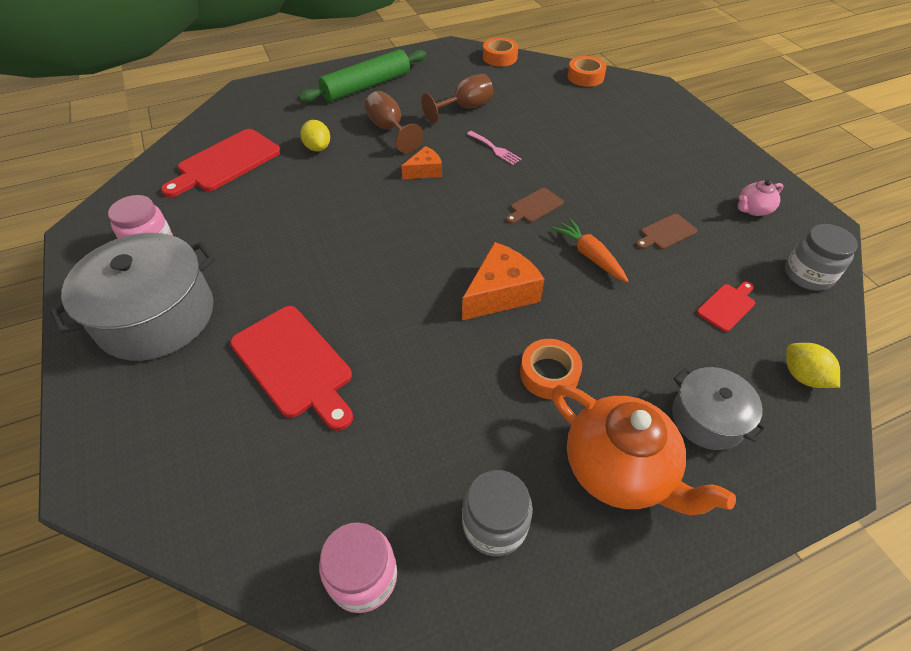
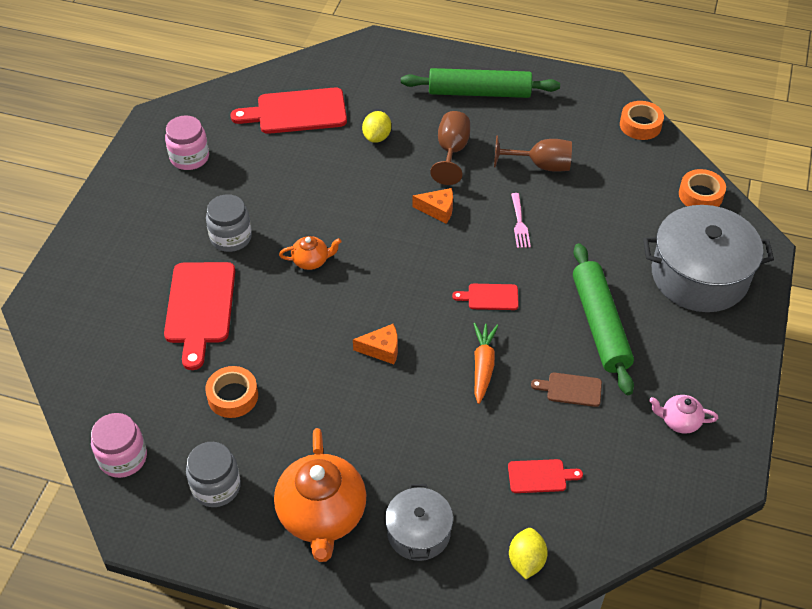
camera: 40 degrees right, 0 degrees up
(156, 316) = (150, 217): grey pot -> grey pot (699, 276)
(362, 262) = (311, 261): none -> orange teapot
(500, 293) = (381, 349): orange cheese -> orange cheese, size x0.59
(534, 206) = (490, 297): brown cutting board -> red cutting board
(549, 374) = (349, 427): orange tape -> orange tape (233, 396)
(628, 181) = (599, 325): none -> green rolling pin
(808, 275) = (645, 502): grey jar -> grey jar (231, 237)

